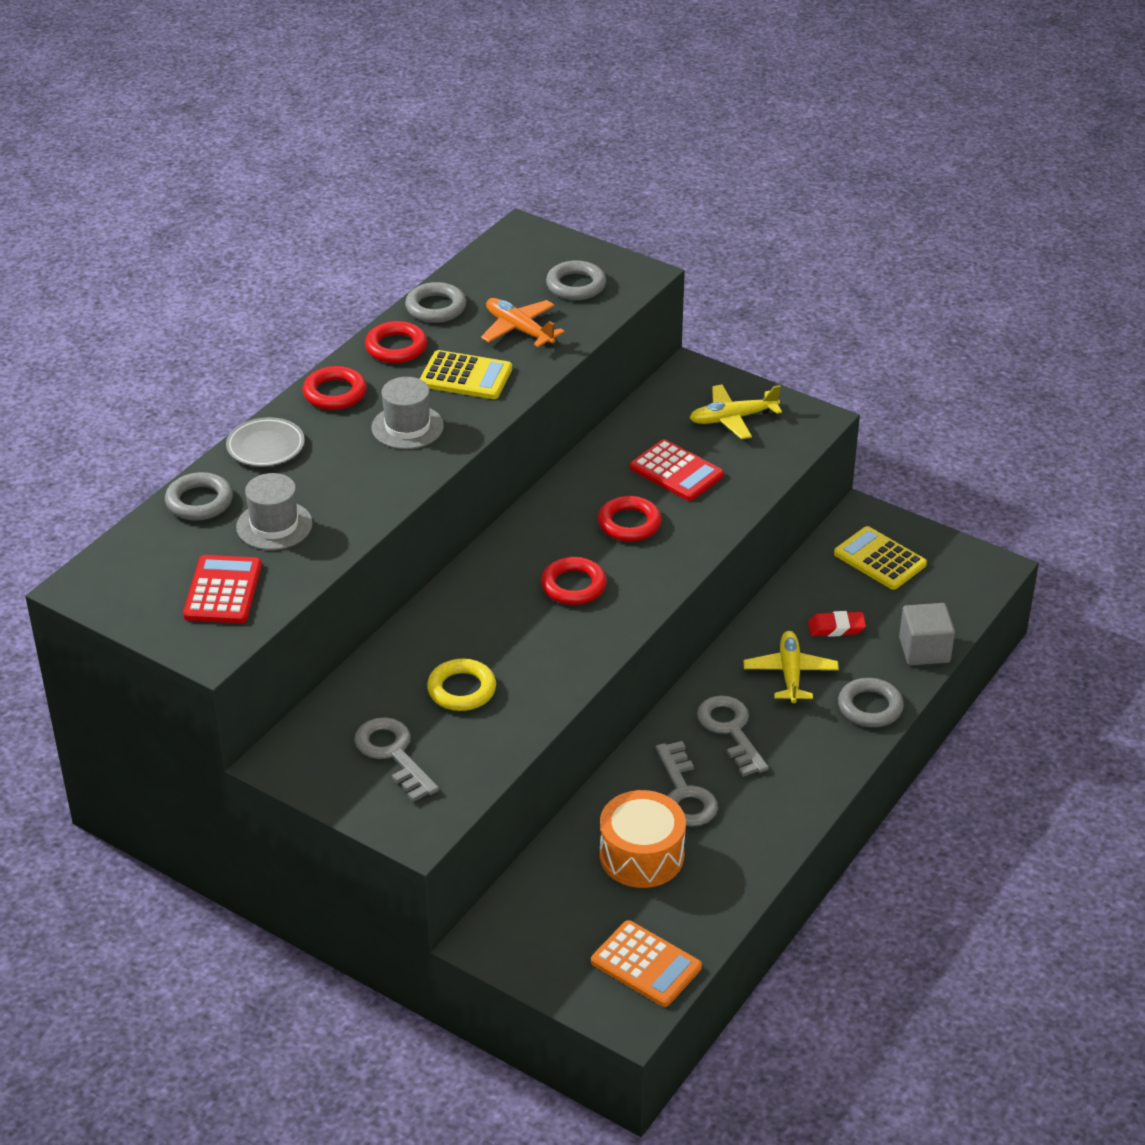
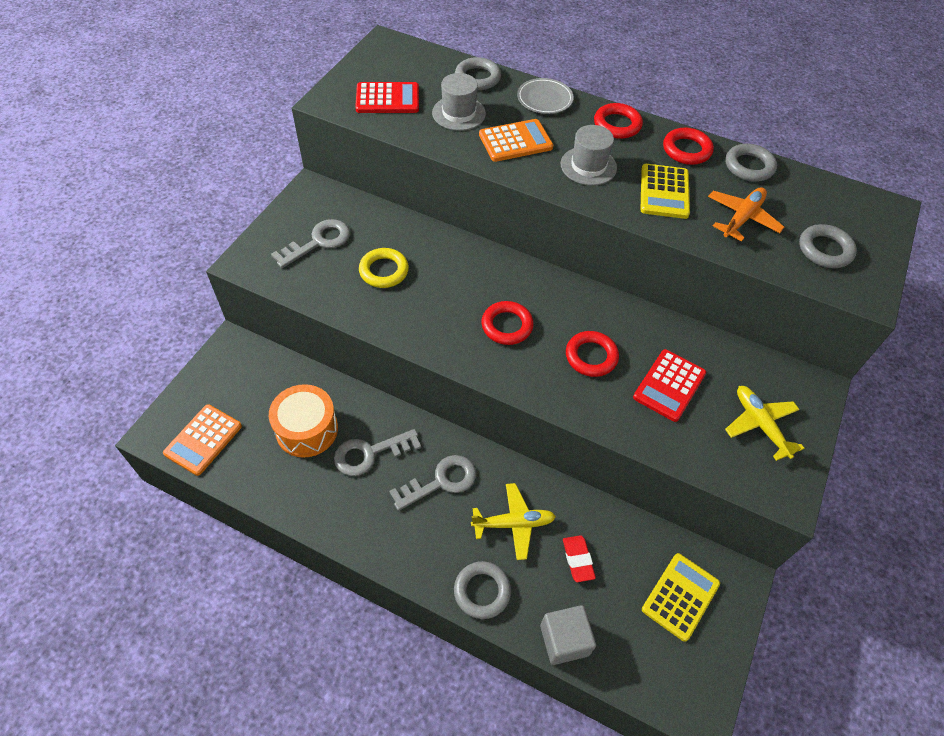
camera: 80 degrees right, 15 degrees up
(346, 481) = (515, 141): none -> orange calculator

